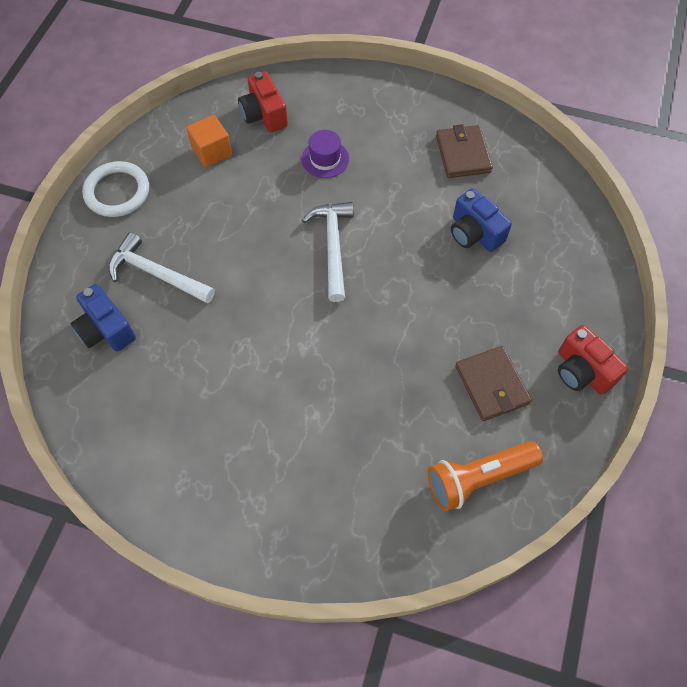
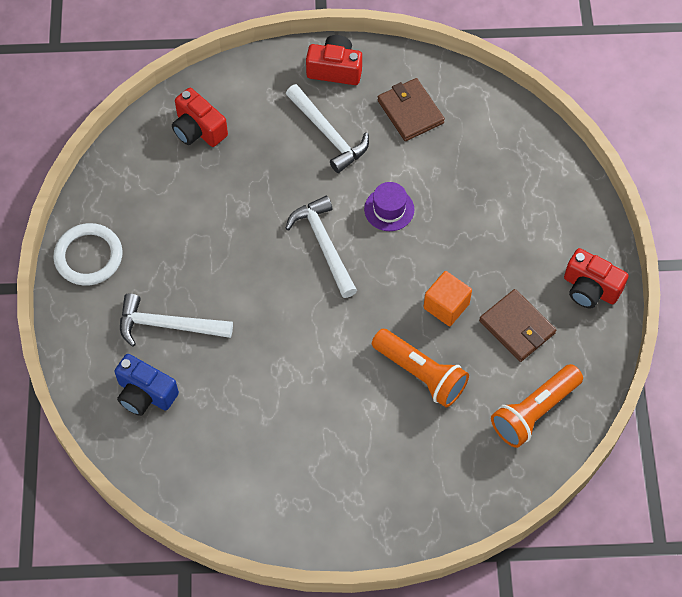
camera: 20 degrees left, 0 degrees up
(212, 151) = (164, 185): orange cube -> orange cube (446, 306)
(325, 159) = (279, 158): purple hat -> purple hat (389, 209)
(376, 399) = (421, 373): none -> orange flashlight
(378, 151) = (328, 134): none -> white hammer
(408, 99) = (335, 69): none -> red camera
(474, 233) = (450, 189): blue camera -> none

